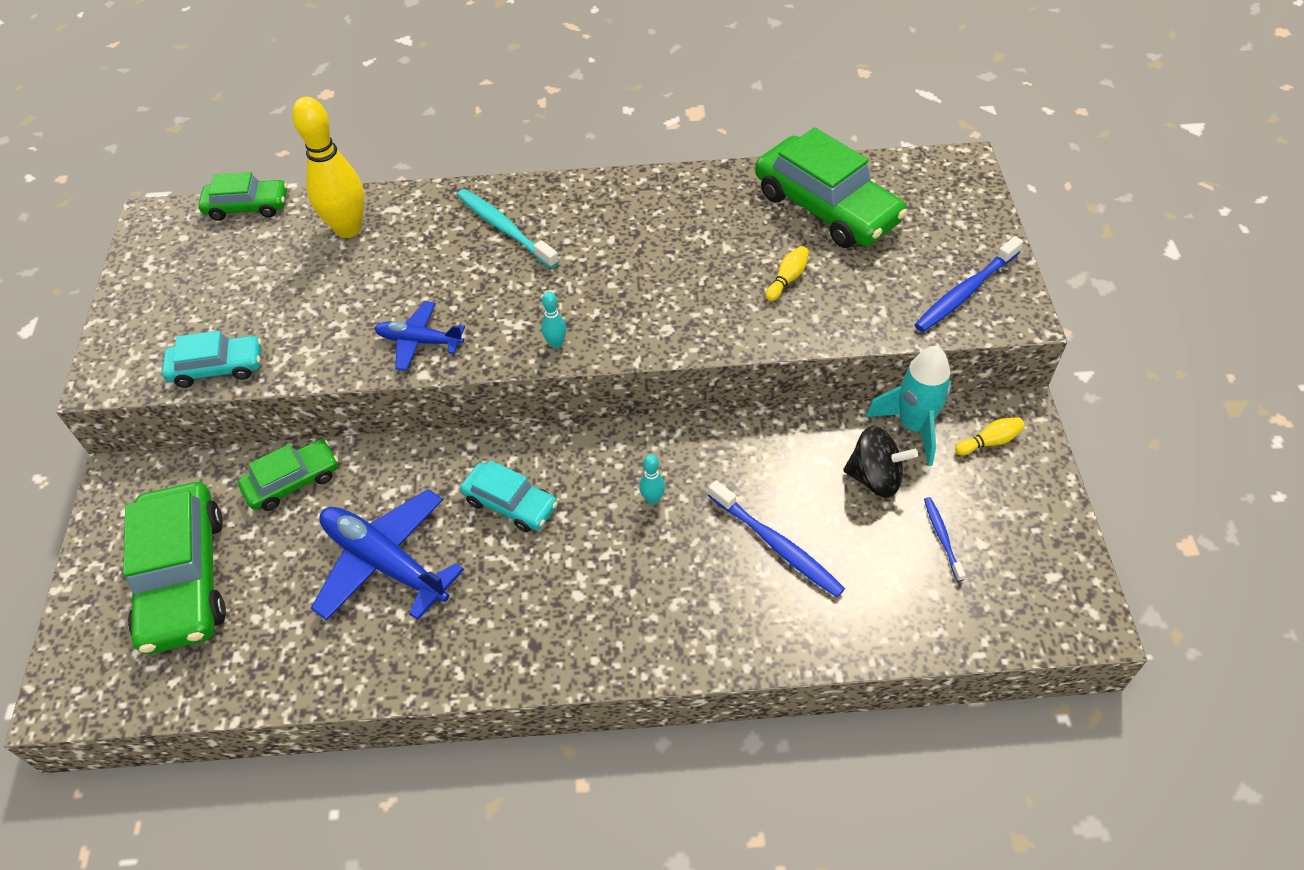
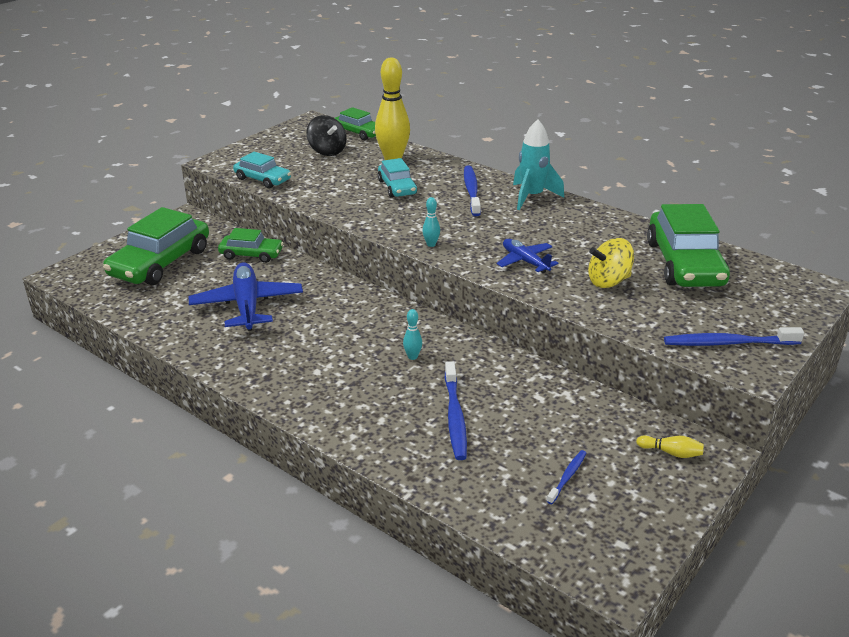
camera: 40 degrees right, 20 degrees down
(419, 341) = (364, 212): blue plane -> blue plane (525, 261)
(504, 228) = (471, 191): turquoise toothbrush -> blue toothbrush
(510, 503) = (336, 317): turquoise car -> turquoise car (397, 187)
(787, 279) = (608, 281): yellow bowling pin -> yellow spinning top
(875, 478) = (562, 424): black spinning top -> black spinning top (327, 151)
(913, 426) = (625, 415): turquoise rocket -> turquoise rocket (532, 197)

